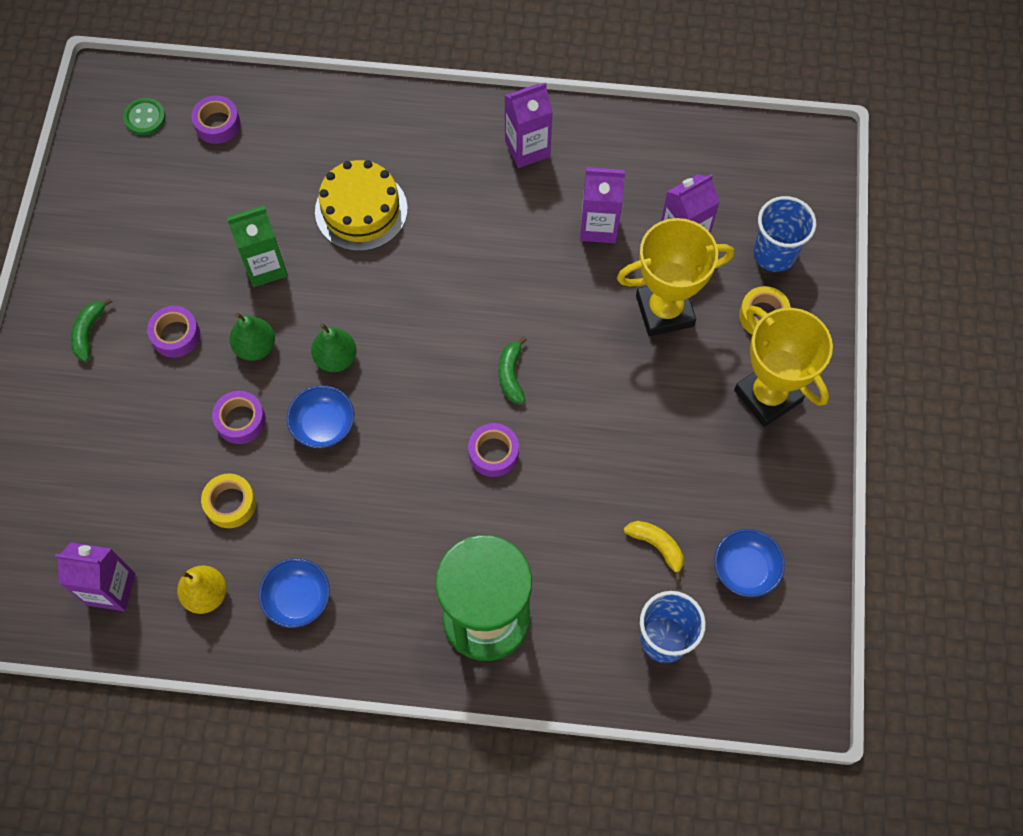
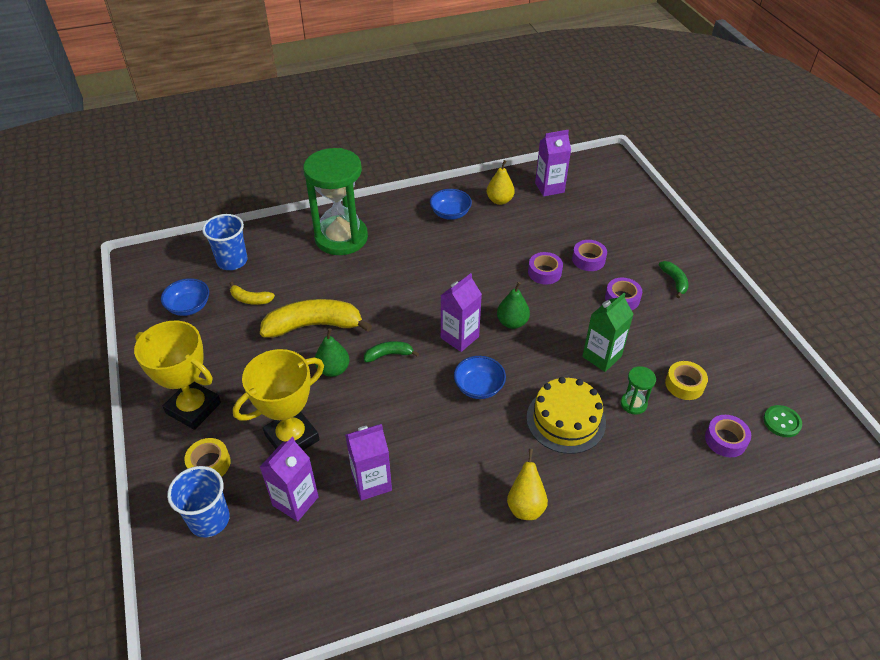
camera: 155 degrees right, 20 degrees down
(230, 503) = (518, 236): yellow tape -> yellow tape (684, 384)
(255, 347) = (568, 310): green pear -> green pear (333, 369)
(277, 198) = (633, 404): none -> green hourglass
(323, 425) = (493, 287): blue bowl -> blue bowl (479, 387)
(460, 144) = (525, 505): none -> yellow pear
(493, 453) = (377, 309): purple tape -> purple tape (588, 259)
(511, 375) = (389, 355): green banana -> green banana turned 75 degrees counterclockwise
(527, 149) = (465, 526): purple carton -> purple carton (459, 337)
(586, 461) = (314, 326): none -> yellow banana

